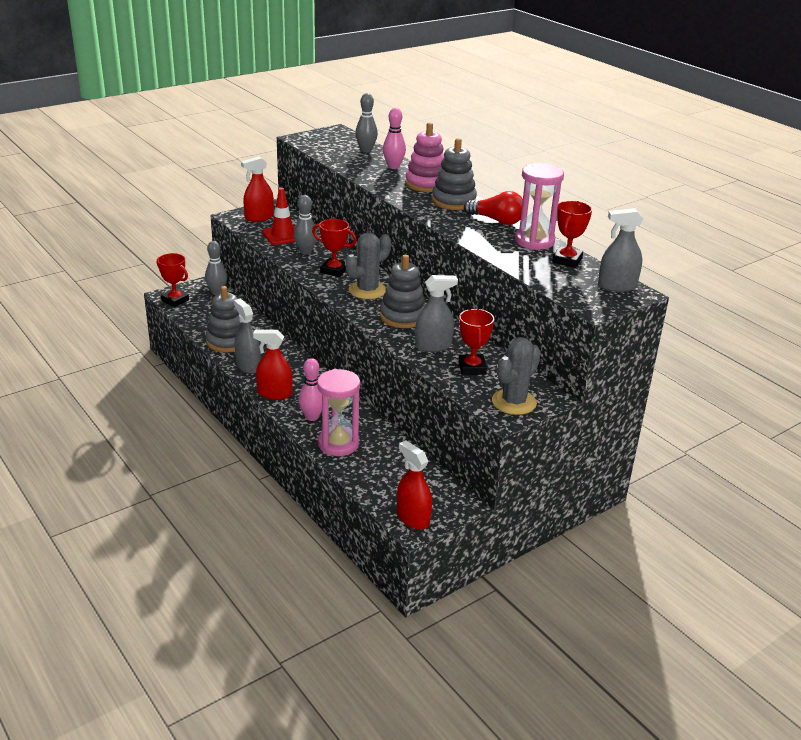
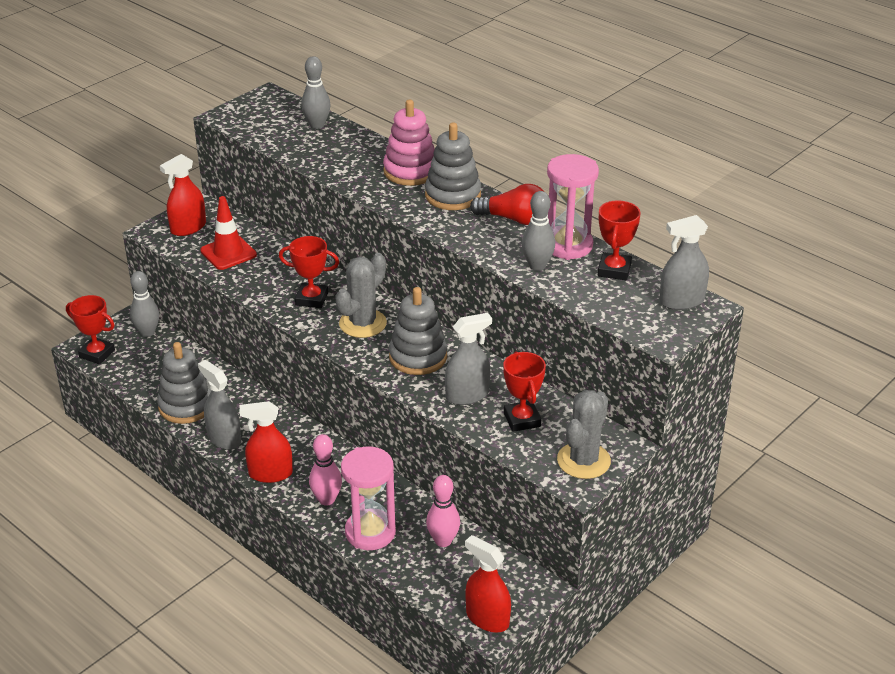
camera: 10 degrees left, 5 degrees up
(305, 252) = (266, 274): grey bowling pin -> grey bowling pin (537, 266)
(393, 166) = (360, 148): pink bowling pin -> pink bowling pin (443, 541)

